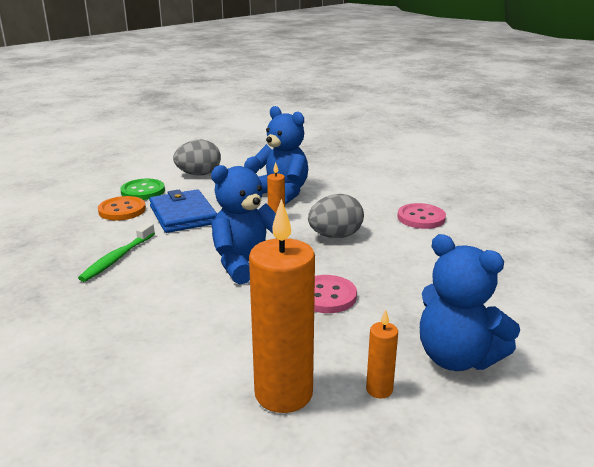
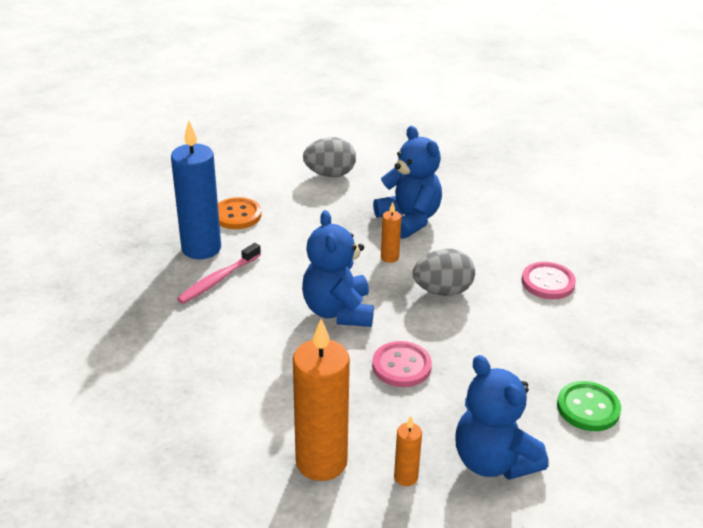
camera: 15 degrees right, 10 degrees up
(93, 237) = (201, 248): none -> blue candle
(117, 258) = (218, 279): green toothbrush -> pink toothbrush
(143, 191) = (264, 191): green button -> green button (588, 408)
(183, 215) = (296, 233): blue wallet -> none
(246, 264) = (338, 311): blue teddy bear -> blue teddy bear turned 75 degrees counterclockwise

